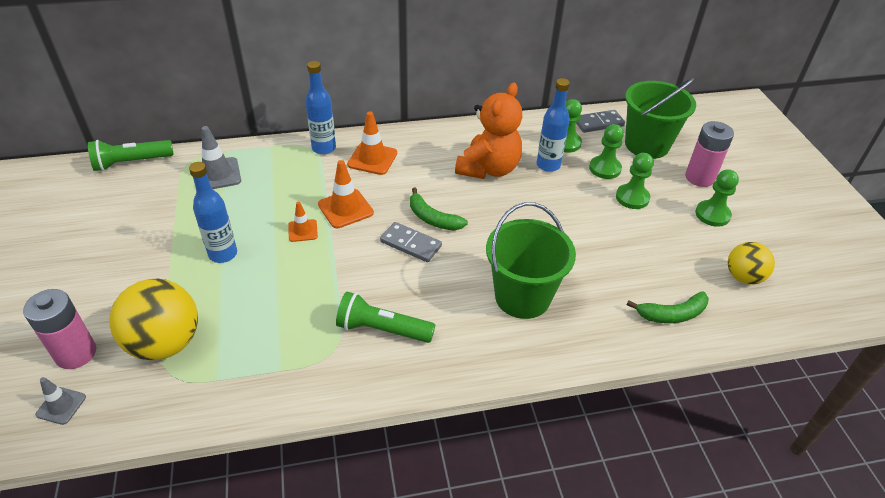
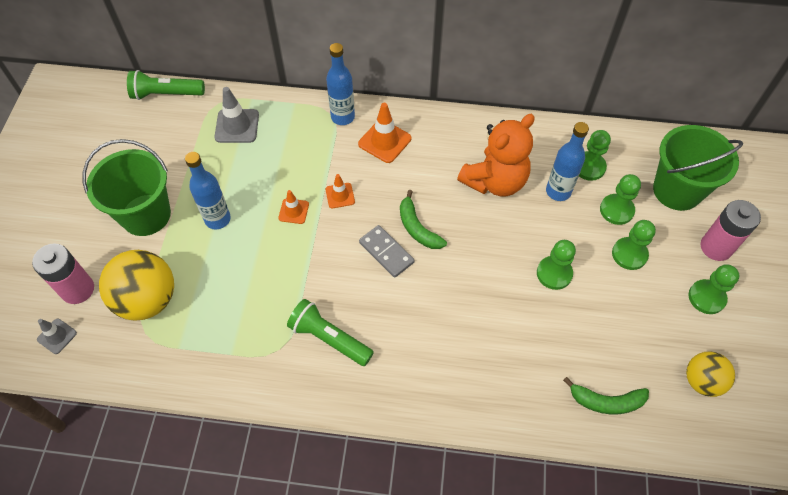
camera: 20 degrees right, 15 degrees up
(345, 209) = (340, 195): orange traffic cone -> orange traffic cone, size x0.61
(522, 297) = (468, 340): green bucket -> green bucket (146, 215)
(575, 226) = (554, 273): none -> green pawn
(598, 123) = (636, 149): grey domino -> none

